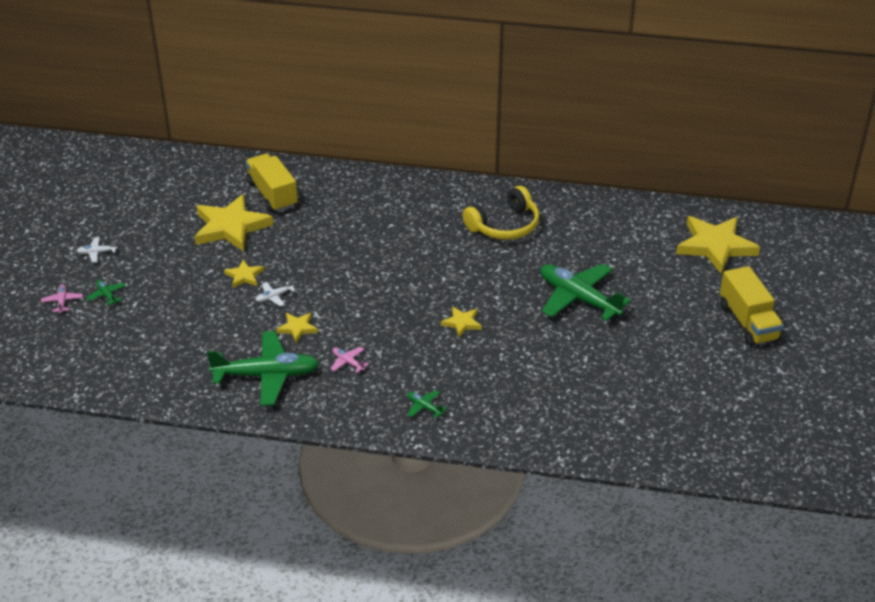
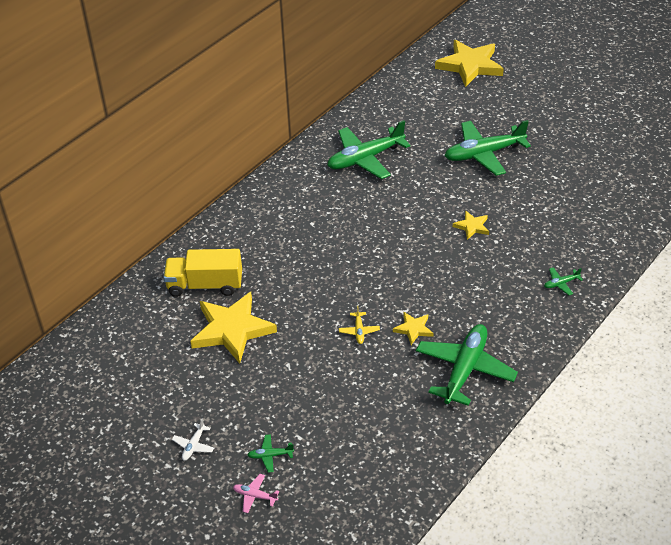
camera: 60 degrees left, 5 degrees up
(244, 276) = (314, 342): yellow star -> none
(274, 297) = (359, 331): white plane -> yellow plane
(348, 362) = (479, 311): pink plane -> none
(505, 226) = (365, 158): yellow headphones -> green plane
(748, 322) = (563, 85): yellow truck -> none

